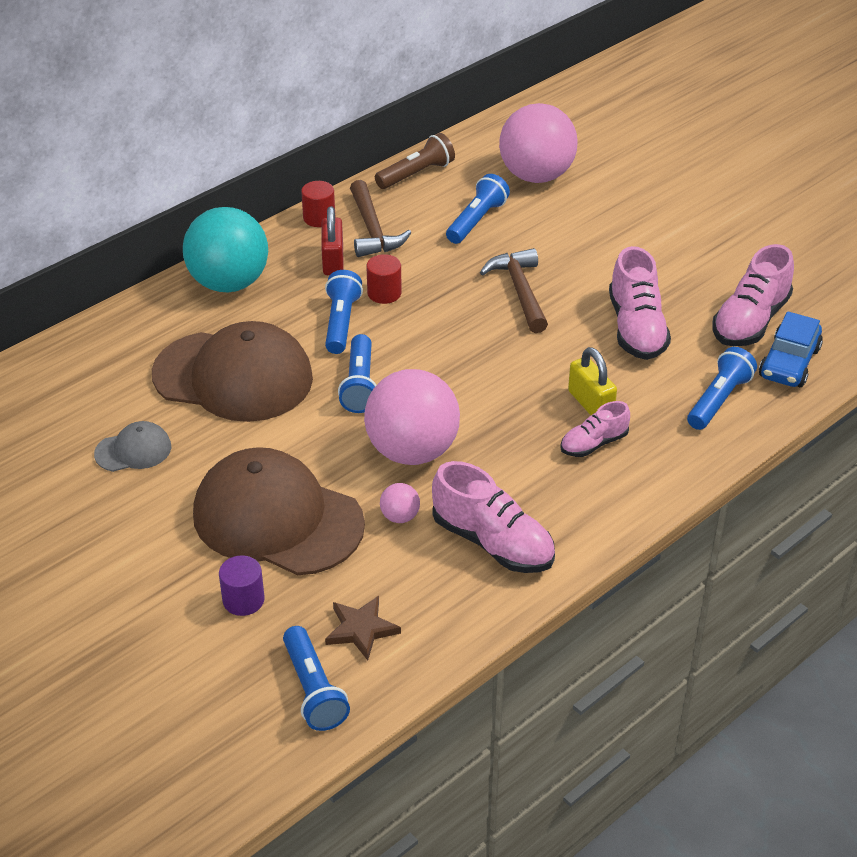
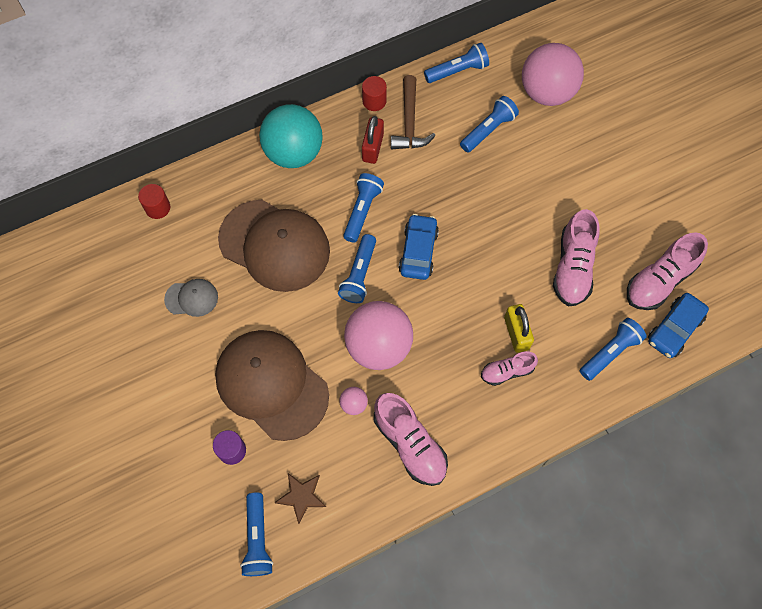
camera: 15 degrees right, 25 degrees up
(384, 293) = (400, 189): red cylinder -> red cylinder (157, 208)
(416, 174) = (458, 71): brown flashlight -> blue flashlight
(430, 348) = (418, 251): none -> blue car
(520, 291) = (499, 209): brown hammer -> none

